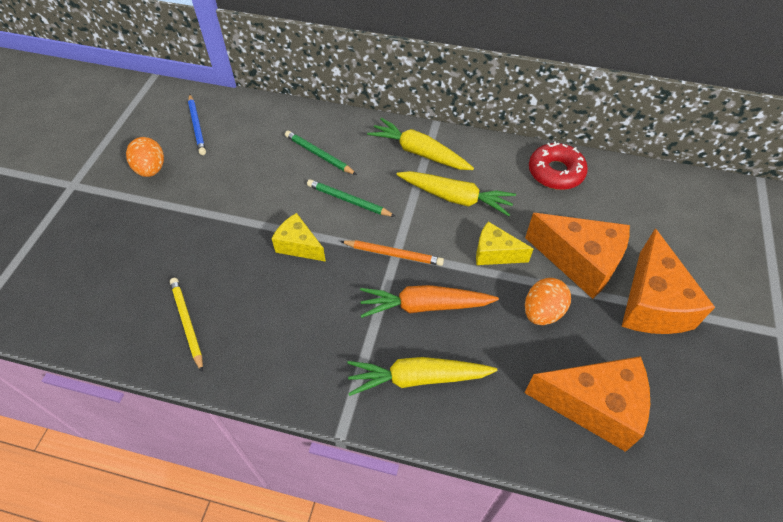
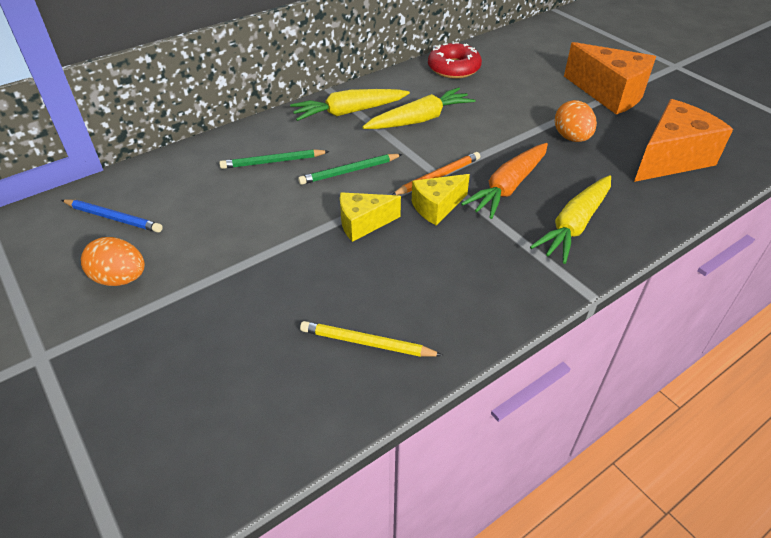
camera: 50 degrees left, 10 degrees down
(495, 253) = (496, 130): yellow cheese -> yellow cheese (437, 207)
(579, 262) = (545, 101): orange cheese -> none

